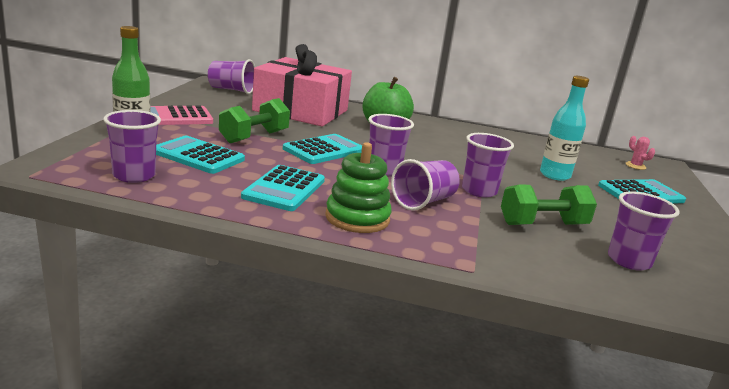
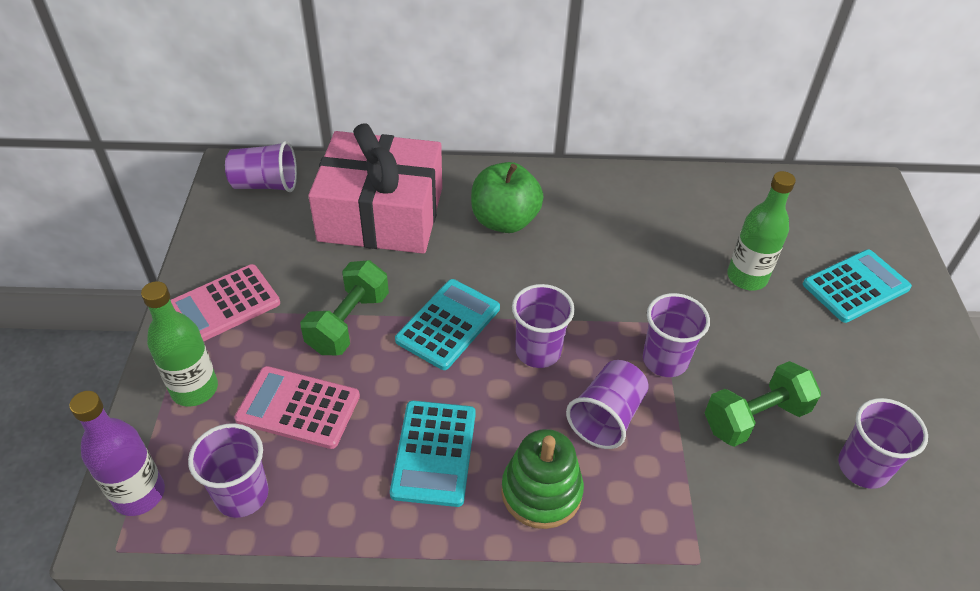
camera: 10 degrees left, 25 degrees up
(63, 161) = (139, 494): none -> purple bottle
(198, 156) = (298, 408): turquoise calculator -> pink calculator
(555, 175) = (746, 277): turquoise bottle -> green bottle
(635, 166) = (840, 208): pink cactus -> none

